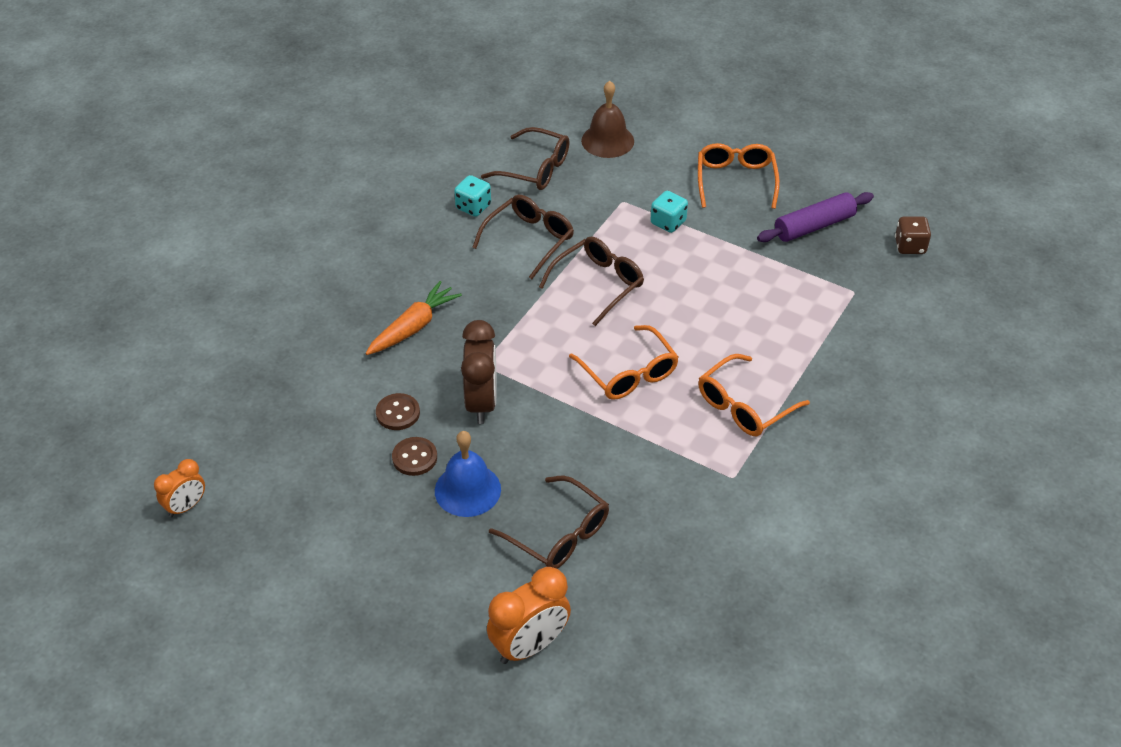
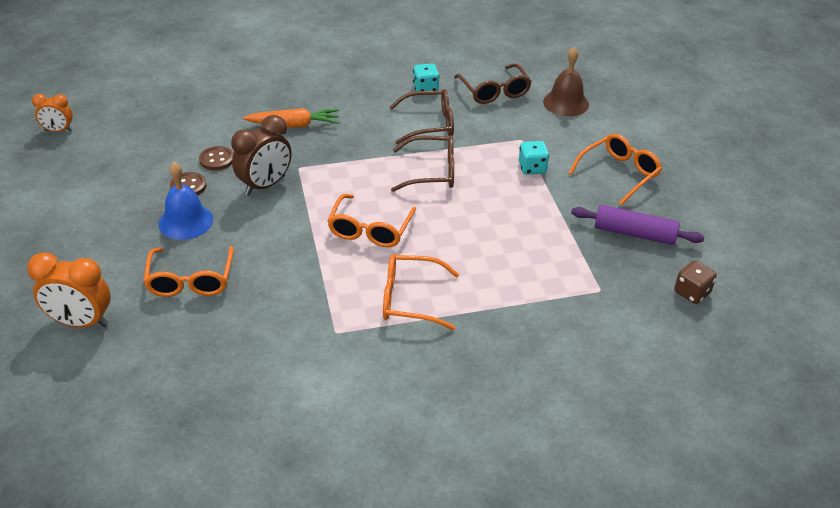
camera: 45 degrees right, 5 degrees down
(558, 534) = (190, 280): brown glasses -> orange glasses

